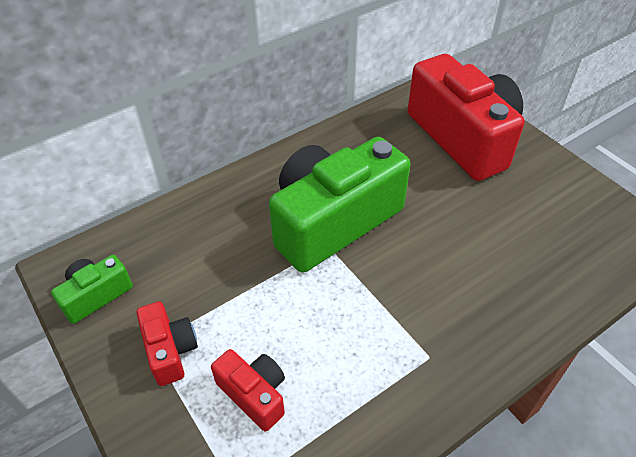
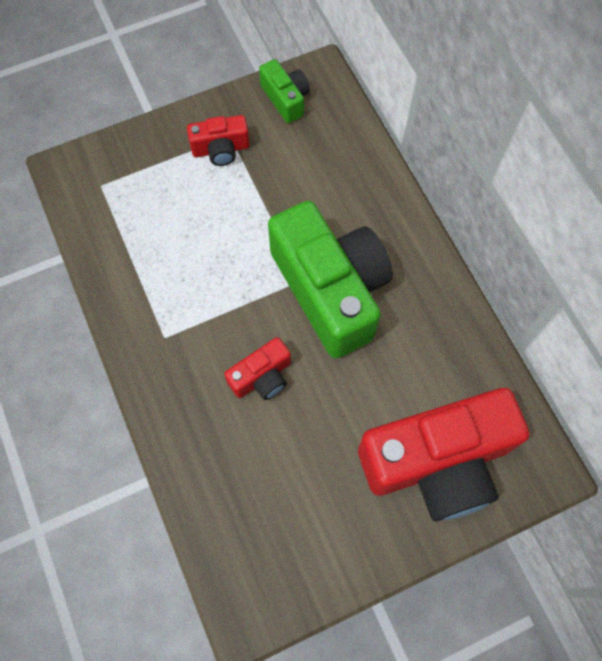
camera: 100 degrees right, 20 degrees up
(254, 394) = (168, 203): red camera -> red camera (262, 377)

